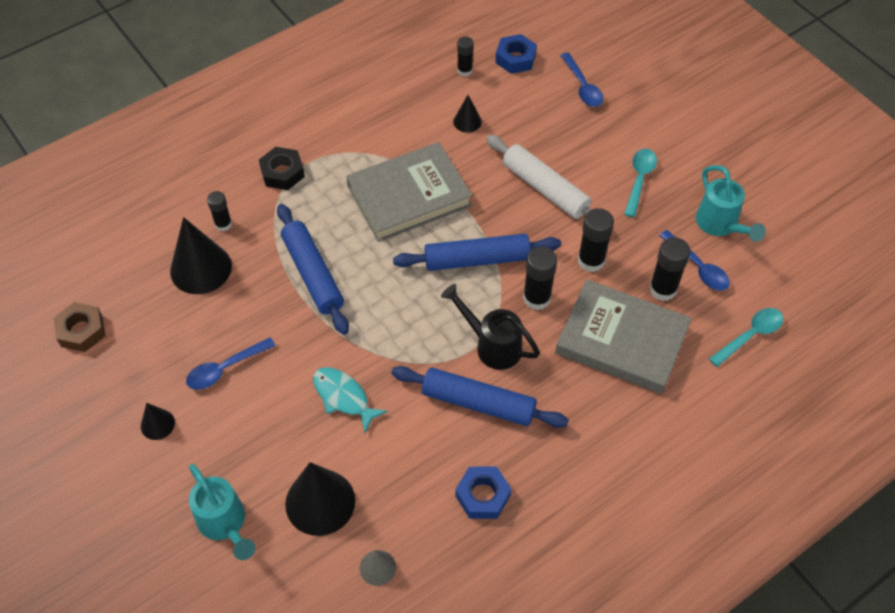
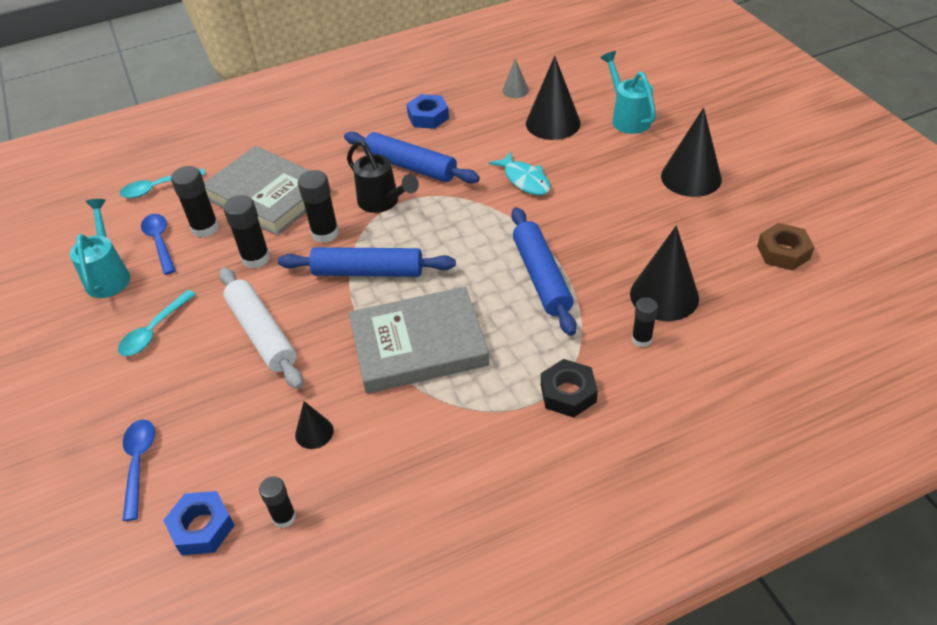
camera: 165 degrees left, 10 degrees down
(157, 424) = (691, 177): black cone -> black cone, size x1.97
(225, 368) = (632, 209): blue spoon -> none

